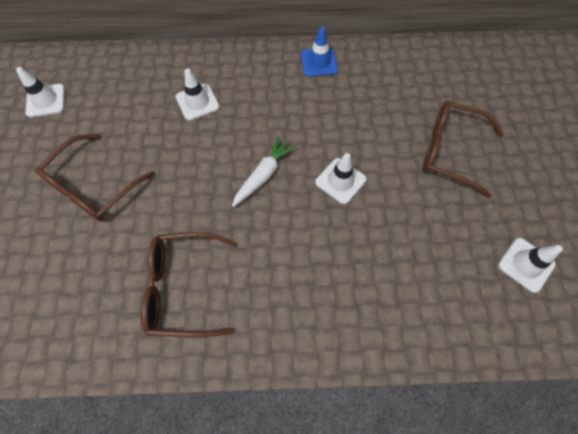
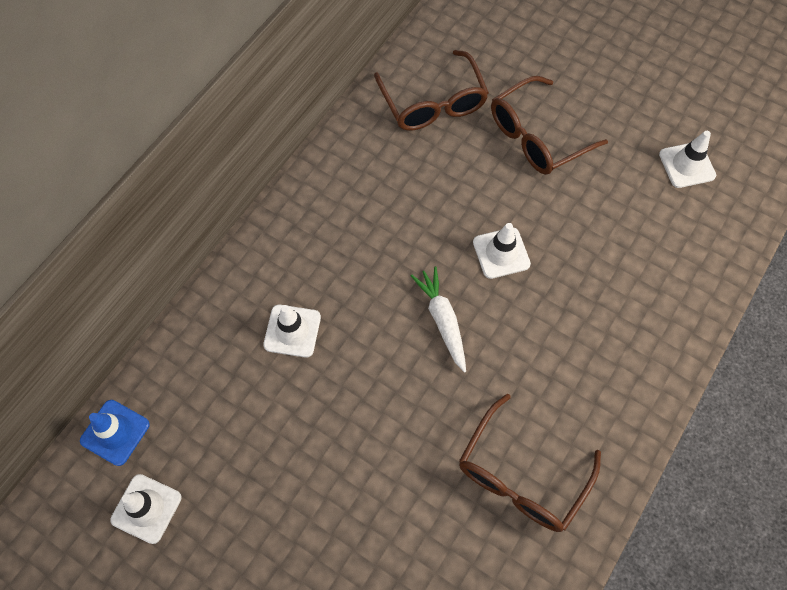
camera: 55 degrees left, 0 degrees up
(94, 186) = (328, 509): brown glasses -> brown glasses (433, 102)
(319, 62) = (336, 174): blue traffic cone -> blue traffic cone (115, 432)

